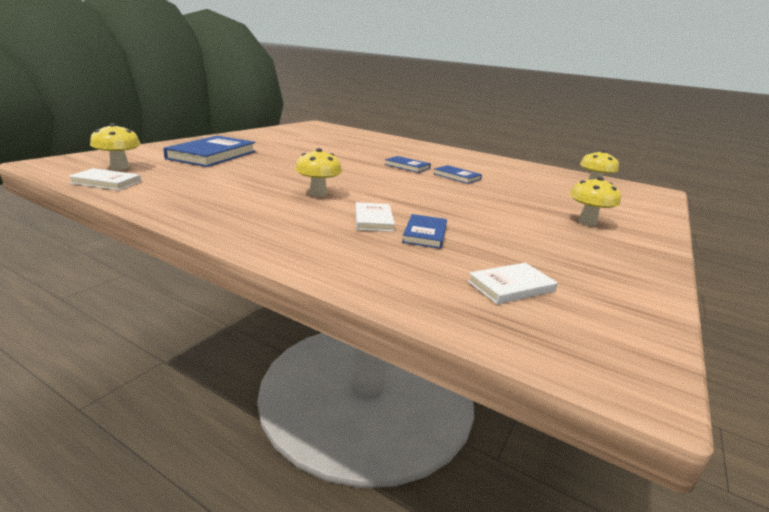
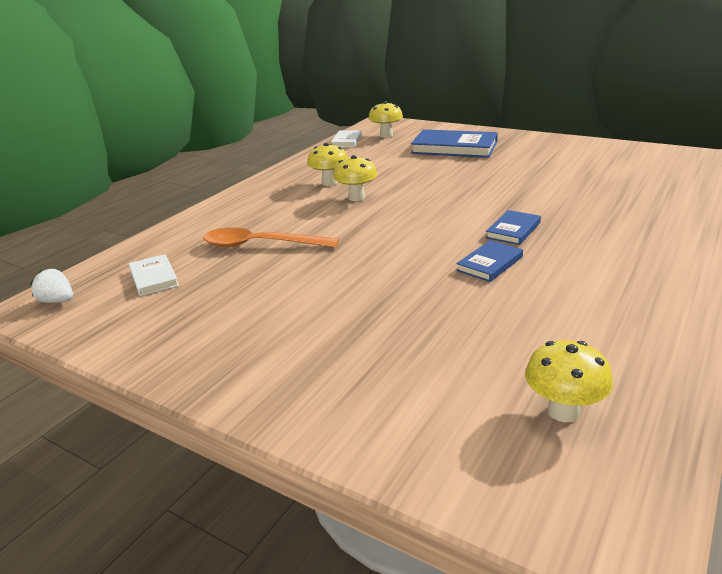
camera: 95 degrees right, 5 degrees up
(373, 220) = (292, 223): white book -> none
(425, 234) = (260, 245): blue book -> orange spoon
(587, 222) = (317, 351): yellow mushroom -> yellow mushroom (329, 183)
(600, 352) = (58, 301): none -> white strawberry

